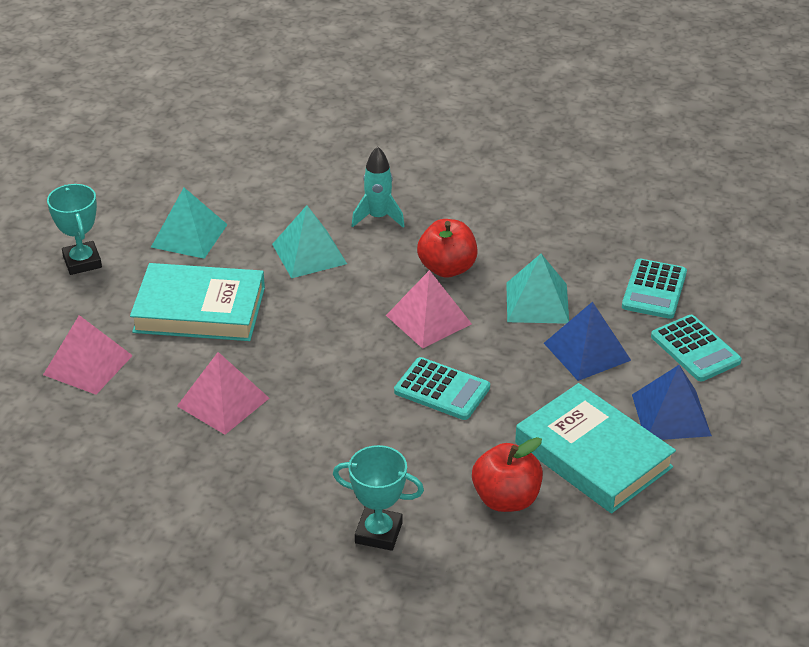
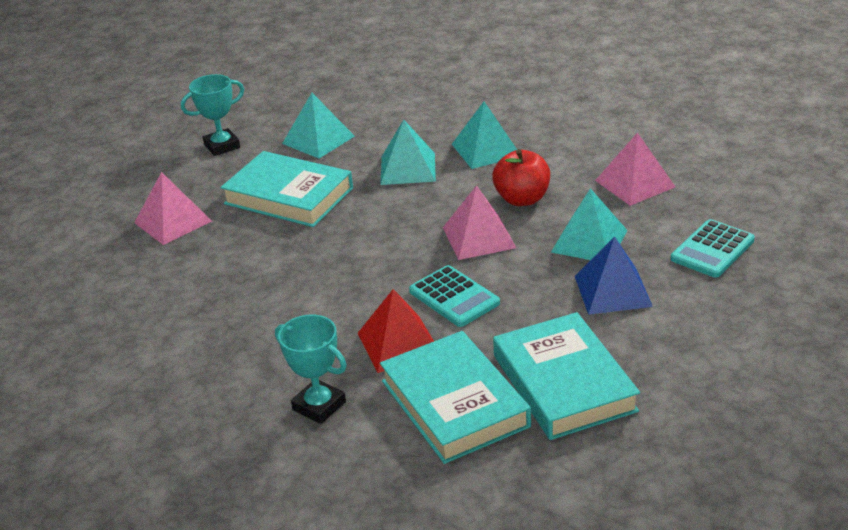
camera: 25 degrees right, 5 degrees down
(82, 262) = (222, 146): turquoise trophy -> turquoise trophy turned 60 degrees clockwise
(223, 402) = (259, 270): pink pyramid -> pink pyramid (635, 183)
(378, 217) = (486, 150): turquoise rocket -> turquoise pyramid
(417, 450) = (399, 343): none -> red pyramid
(506, 499) = (454, 403): red apple -> turquoise book
(671, 415) = (665, 363): blue pyramid -> none
(695, 349) = (725, 309): turquoise calculator -> none

